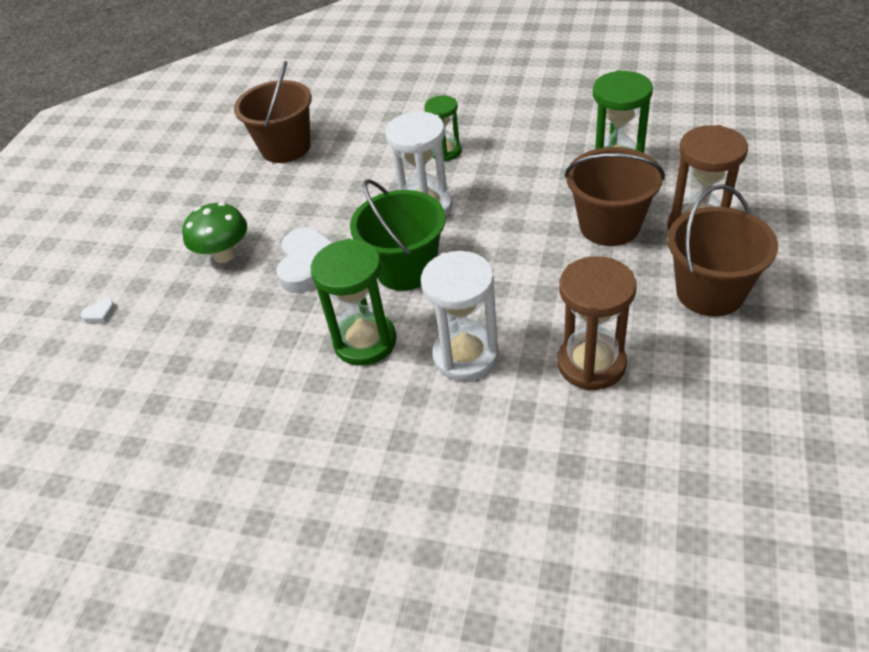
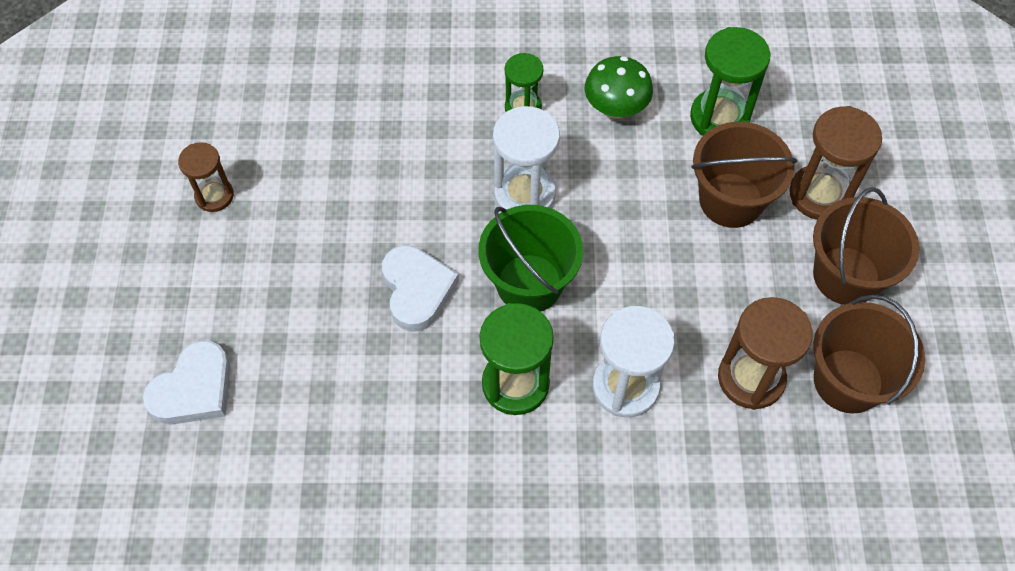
camera: 20 degrees left, 15 degrees up
(100, 313) = (194, 389): white heart -> white heart, size x2.46
(181, 189) = (214, 196): none -> brown hourglass
(224, 255) = (311, 288): green mushroom -> green mushroom (615, 108)
(286, 147) = (324, 117): brown bucket -> brown bucket (848, 381)

